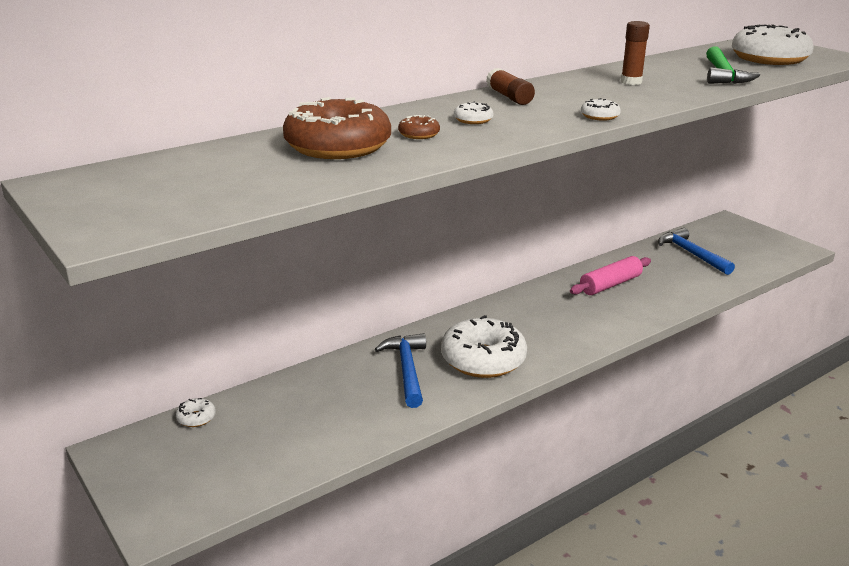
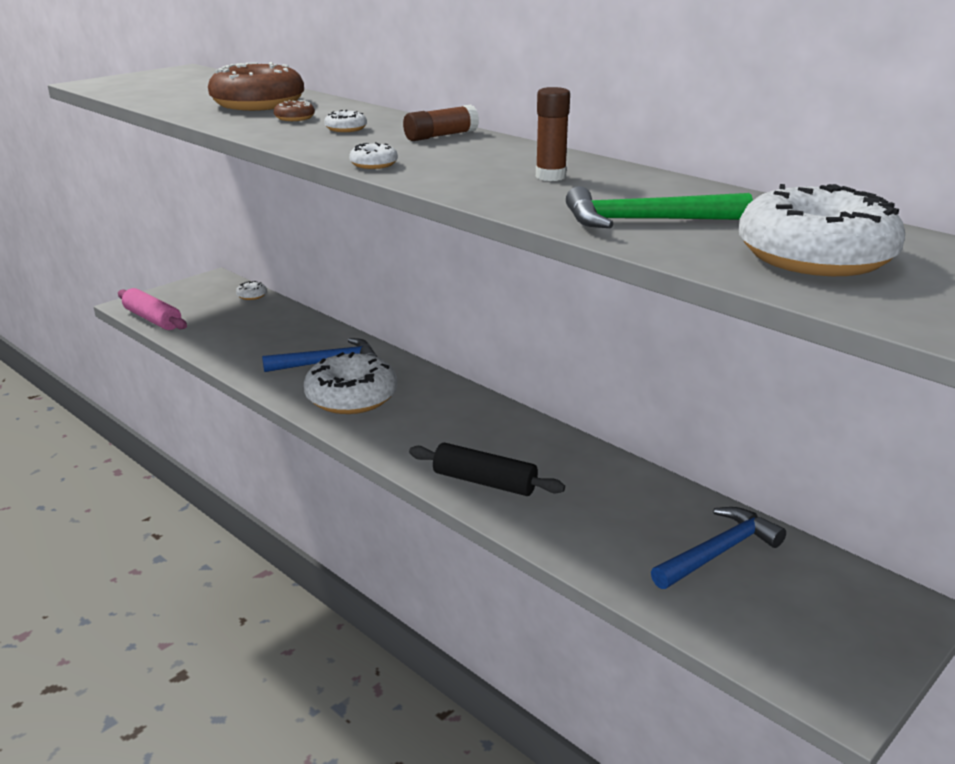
camera: 80 degrees right, 0 degrees up
(610, 285) = (563, 473): pink rolling pin -> pink rolling pin (152, 319)
(622, 313) = (484, 482): none -> black rolling pin

